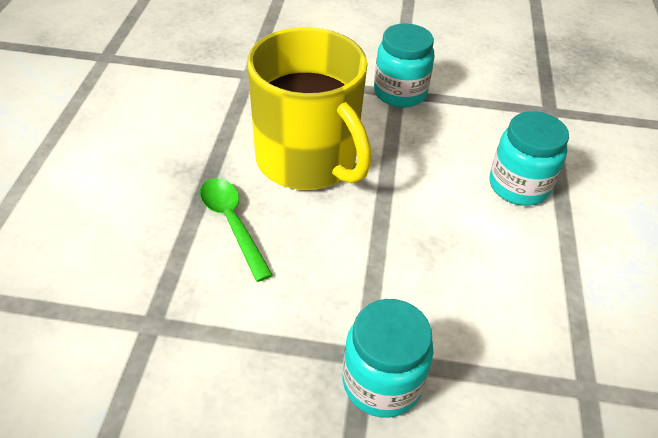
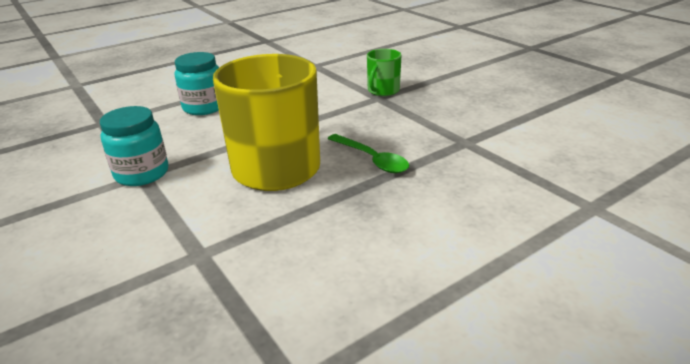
camera: 130 degrees left, 15 degrees down
(232, 223) = (372, 160): green spoon -> green spoon turned 60 degrees counterclockwise
(382, 382) = (383, 91): turquoise jar -> green mug

